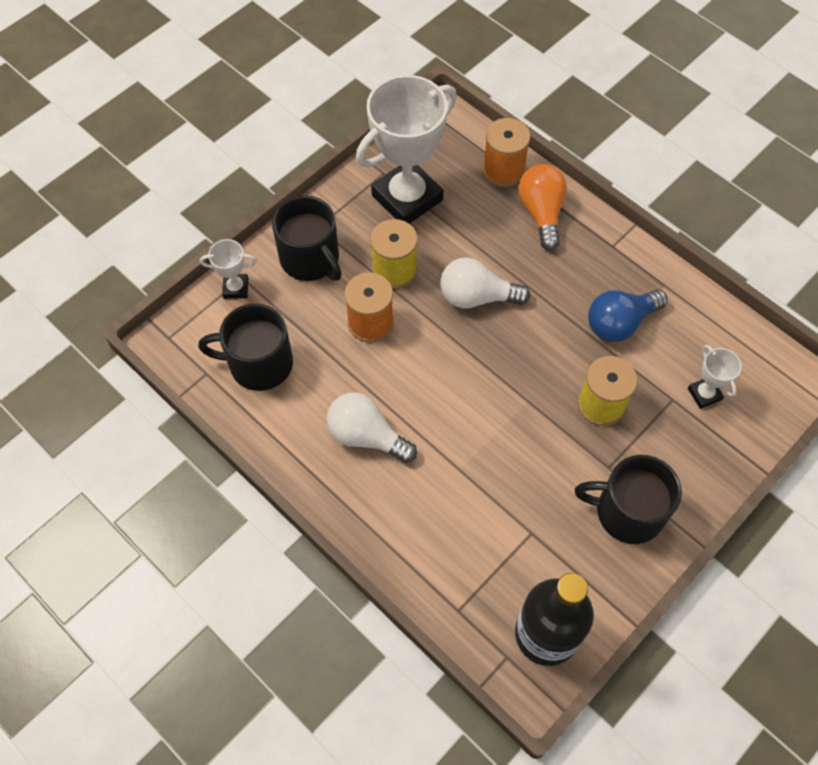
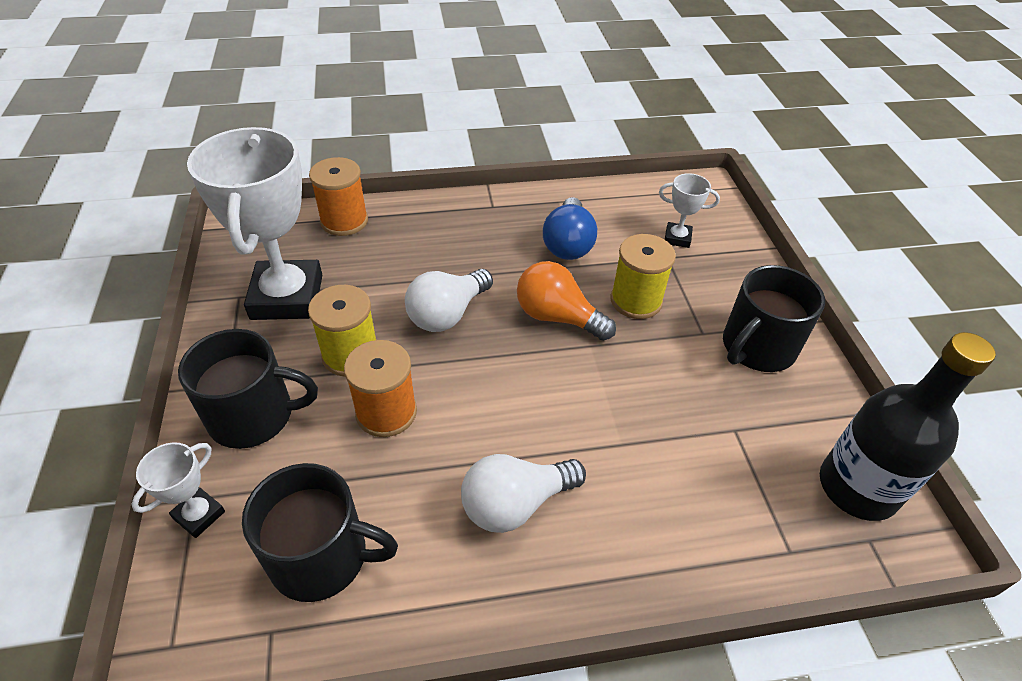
camera: 55 degrees left, 15 degrees down
(259, 363) = (321, 556): black mug -> black mug turned 120 degrees counterclockwise
(541, 213) = (413, 225): orange light bulb -> orange light bulb (557, 317)

